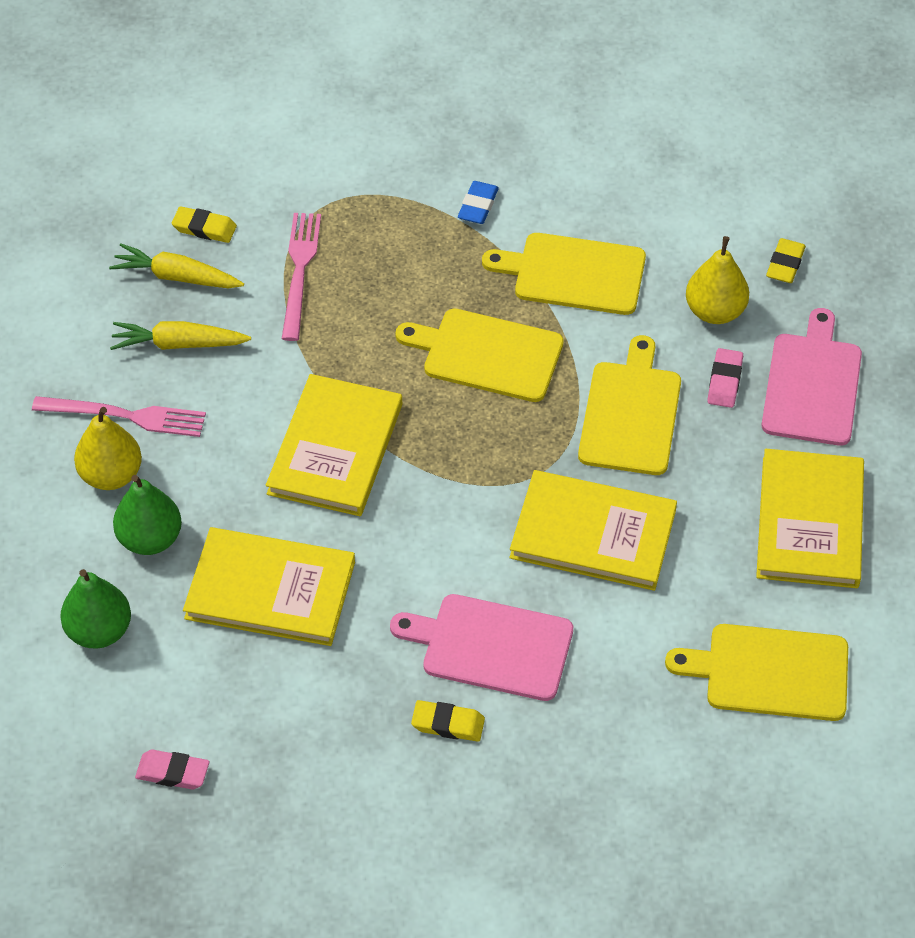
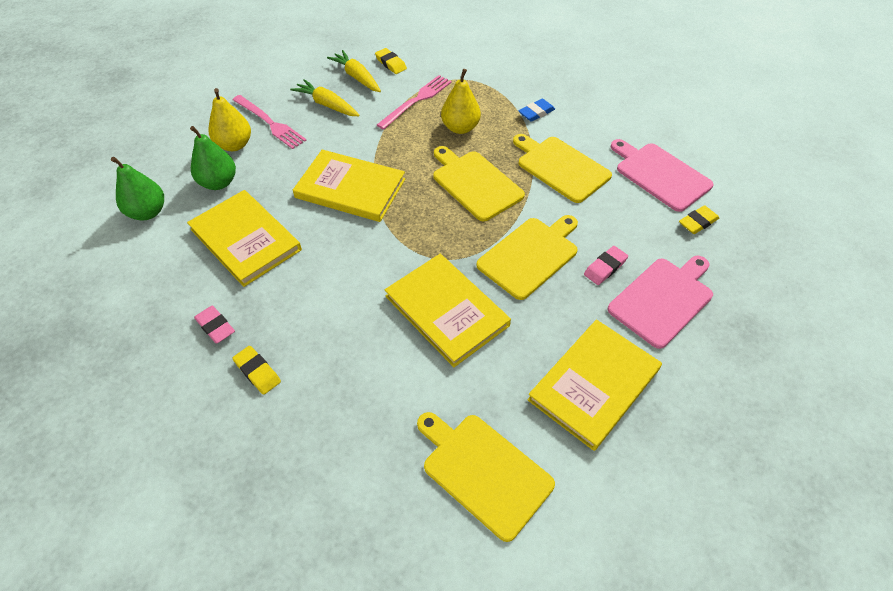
camera: 35 degrees right, 0 degrees up
(173, 772) = (97, 305): pink eraser -> pink eraser (215, 326)
(335, 449) = (350, 188): yellow book -> yellow book turned 60 degrees clockwise
(491, 646) = (326, 341): pink cutting board -> pink cutting board (660, 175)
(715, 311) = (630, 226): yellow pear -> yellow pear (460, 128)

